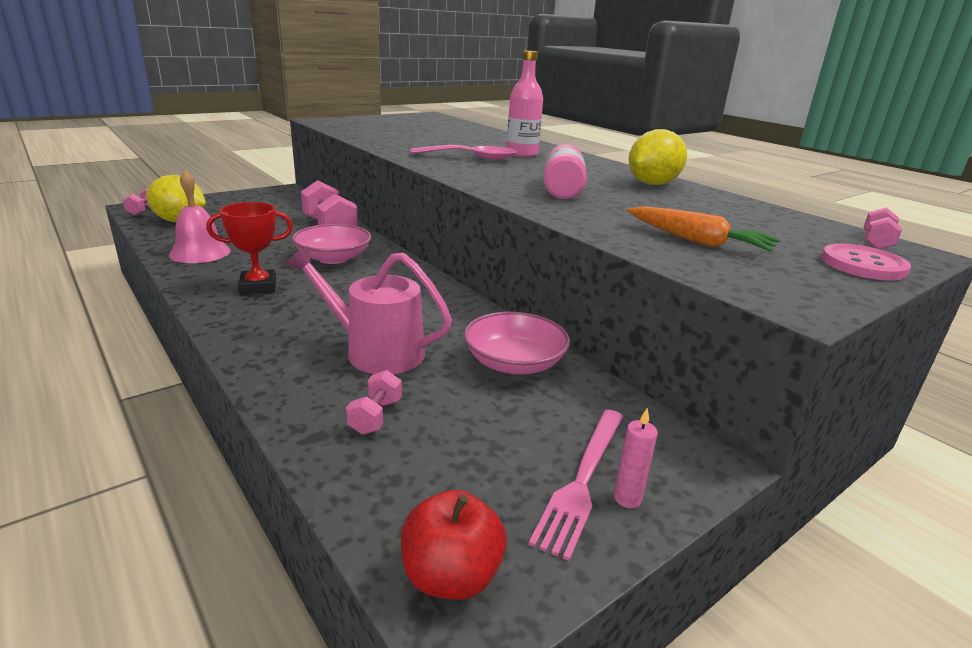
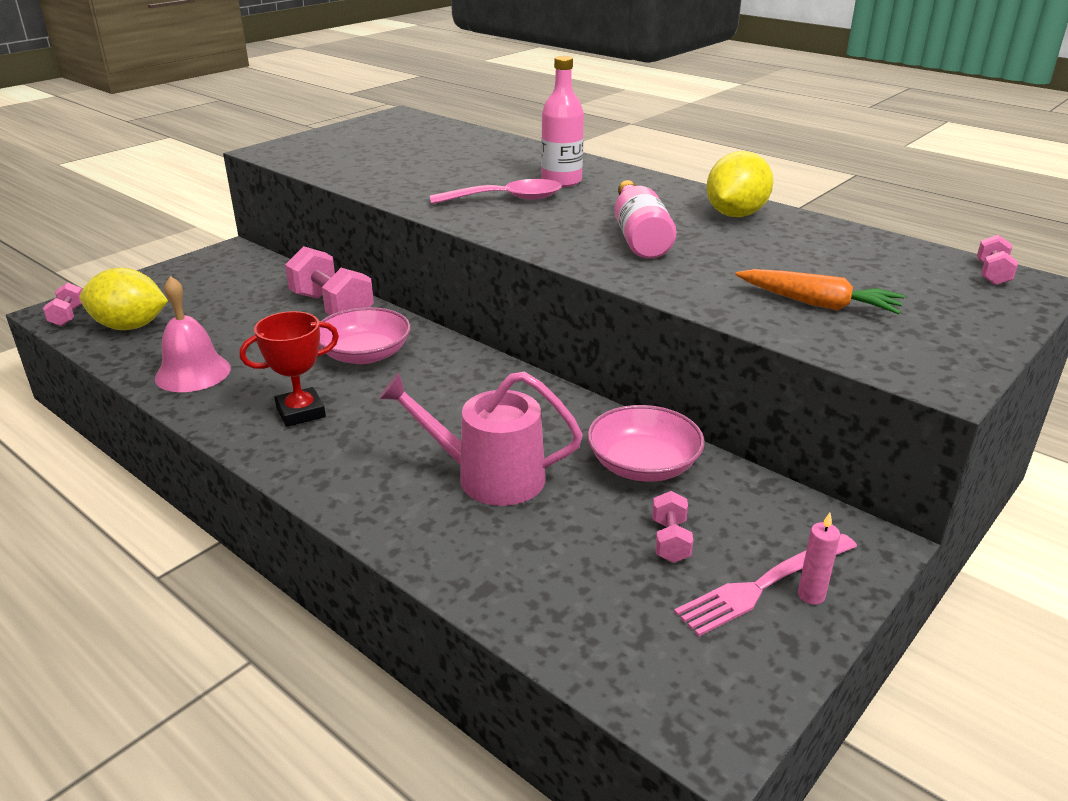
camera: 10 degrees left, 5 degrees up
(375, 416) = (533, 555): pink dumbbell -> pink dumbbell (670, 541)
(451, 576) = (686, 699): red apple -> none
(582, 480) = (764, 585): pink fork -> pink fork turned 45 degrees clockwise
(863, 265) = (986, 311): pink button -> none

